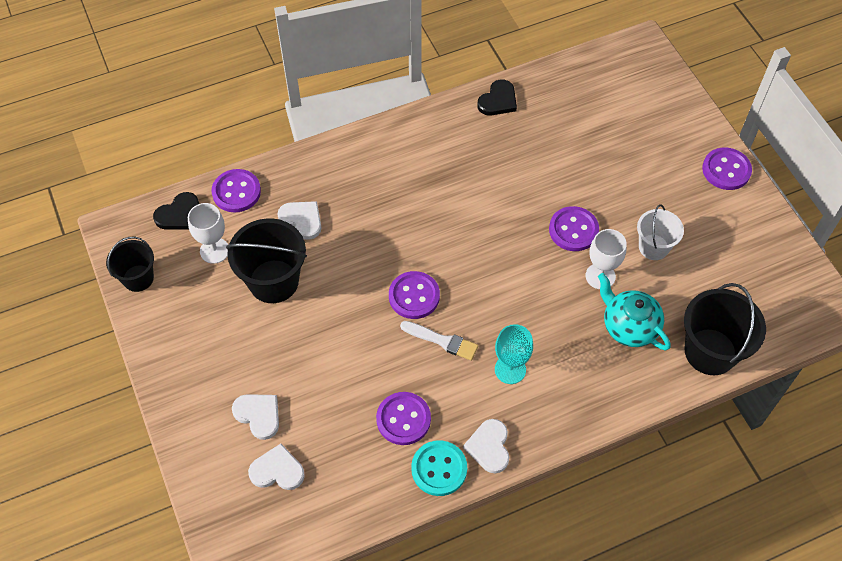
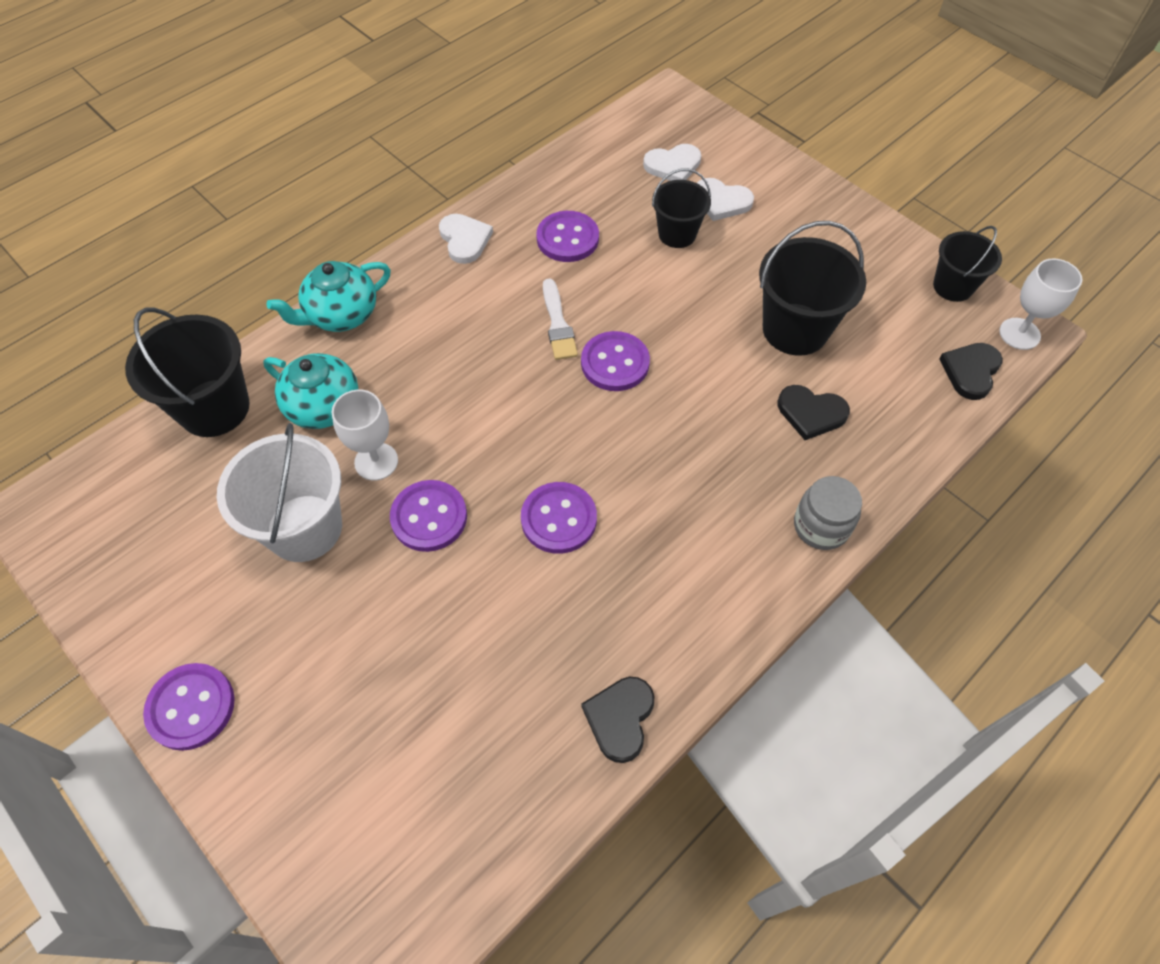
camera: 160 degrees right, 0 degrees up
(214, 250) = (891, 342): white goblet -> white goblet (1019, 334)
(236, 192) = (922, 423): purple button -> purple button (559, 519)
(302, 220) = (811, 413): white heart -> black heart
(313, 394) = (677, 234): none -> black bucket
(339, 154) = (821, 526): none -> grey jar
(439, 469) = (511, 208): turquoise button -> none
(442, 341) = (558, 324): white brush -> white brush turned 105 degrees counterclockwise
(510, 369) = (465, 317): turquoise goblet -> none
(606, 403) = (341, 315): none -> turquoise teapot
(653, 247) = (304, 528): white bucket -> white bucket, size x1.62

